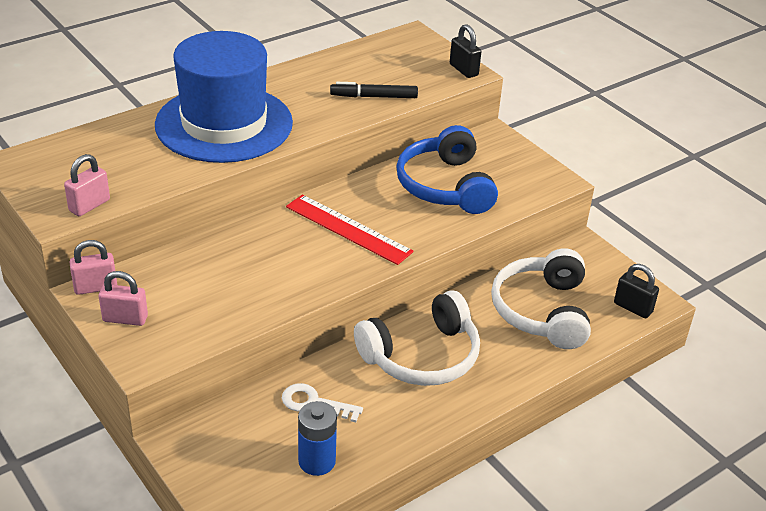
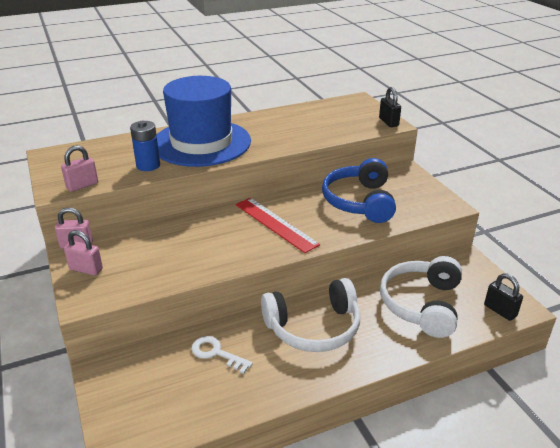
camera: 15 degrees right, 5 degrees down
(317, 461) = (201, 402): blue battery -> blue battery (148, 165)
(374, 97) = (316, 134): black marker -> none

